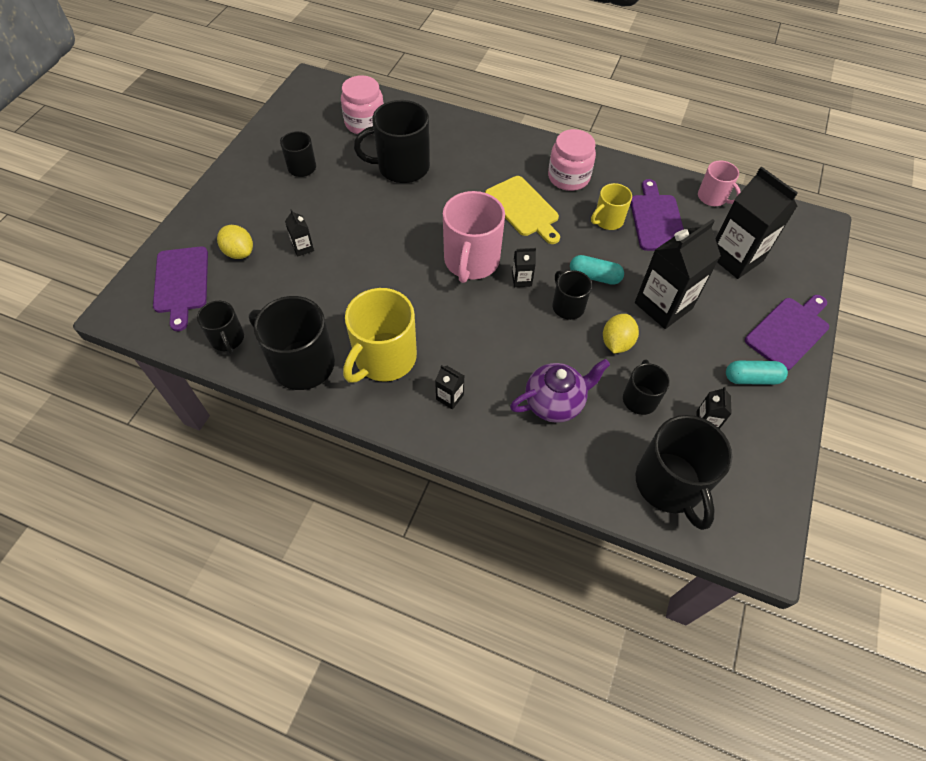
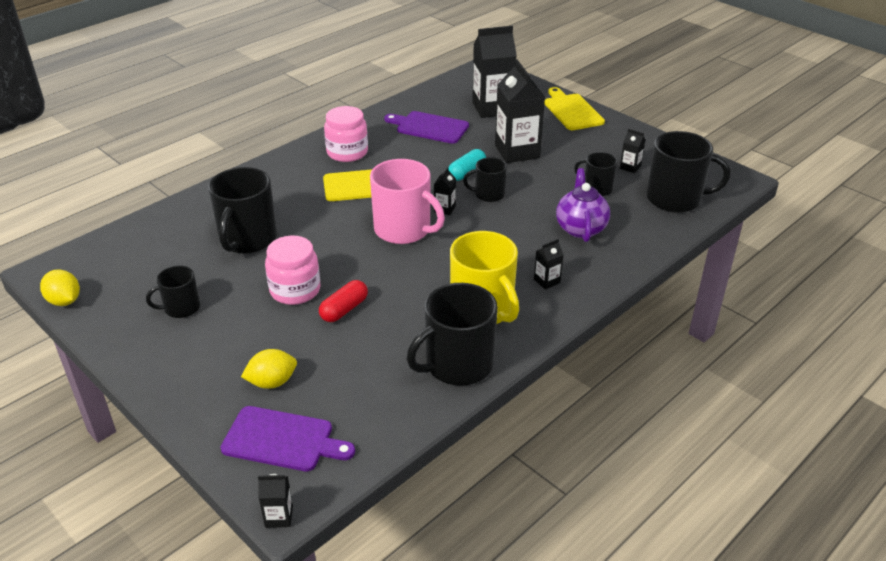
camera: 65 degrees left, 20 degrees down
(227, 339) = (391, 414): black mug -> none
(303, 248) = (303, 332): black carton -> black carton (279, 516)
(341, 262) = (344, 309): none -> red capsule
(365, 123) = (158, 248): pink jar -> pink jar (295, 290)
(608, 220) = (412, 149): yellow mug -> none
(616, 343) = (539, 183): yellow lemon -> yellow lemon (64, 301)
(712, 197) = (426, 97): pink mug -> none
(751, 378) = (603, 138): turquoise capsule -> none
(789, 331) = (572, 111): purple cutting board -> yellow cutting board

